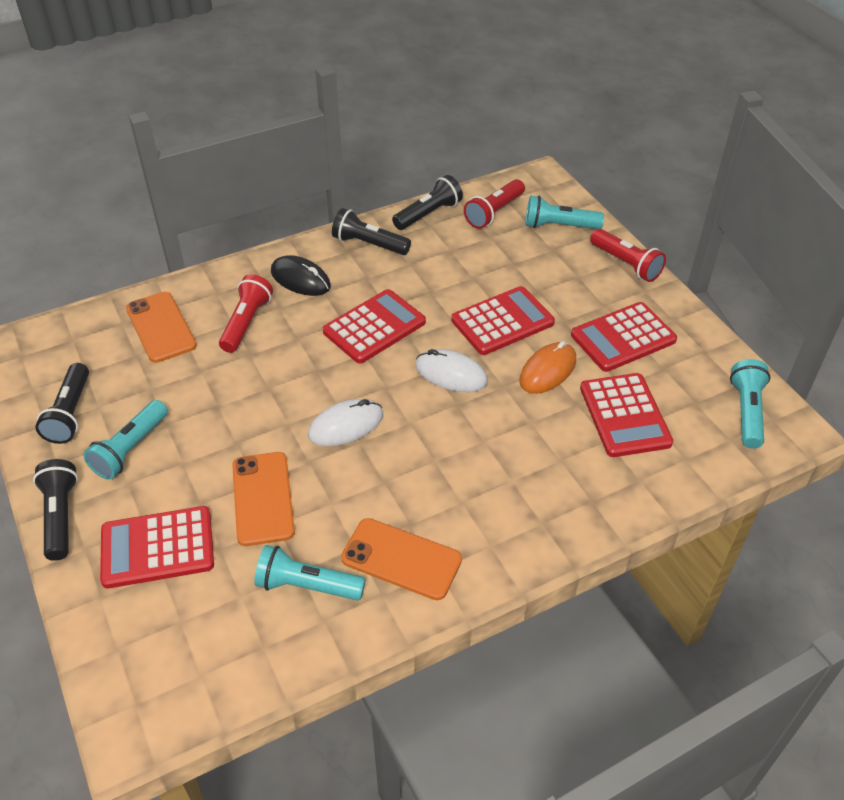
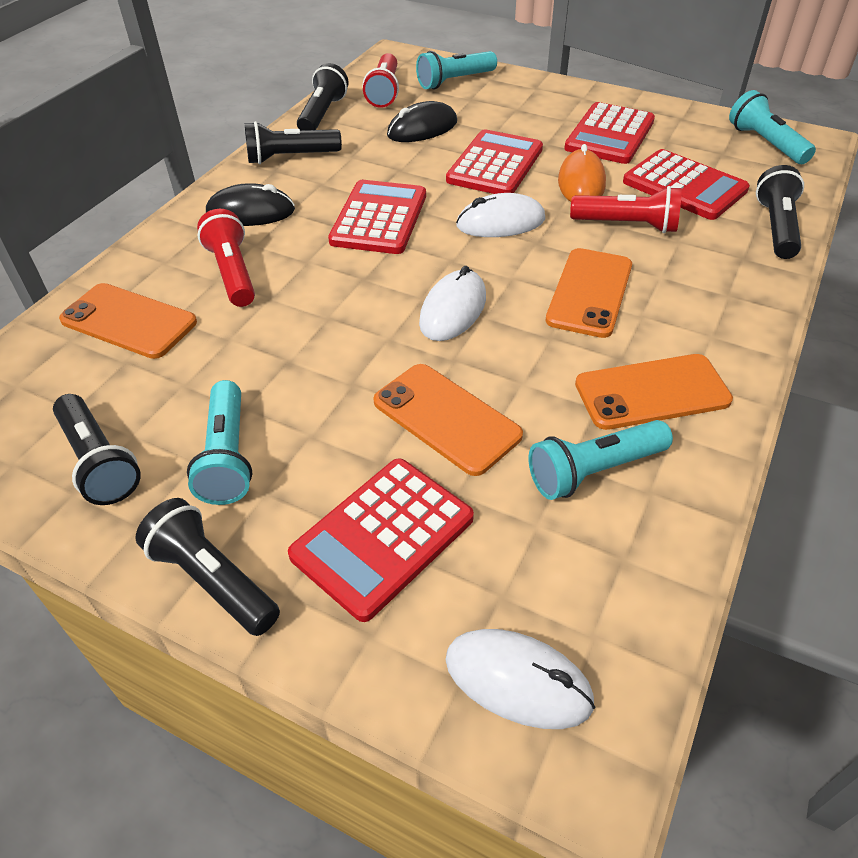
camera: 35 degrees left, 0 degrees up
(140, 669) = (518, 681): none -> white mouse
(447, 464) = (589, 293): none -> orange phone
(485, 262) = (422, 129): none -> black mouse
(626, 264) = (544, 86): red flashlight -> red flashlight (627, 225)
(651, 490) = (776, 227): none -> black flashlight

